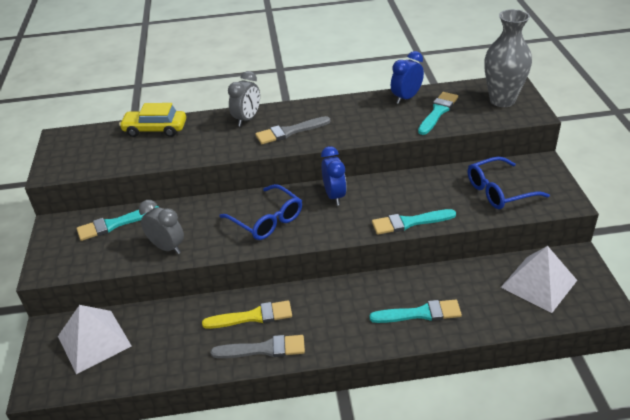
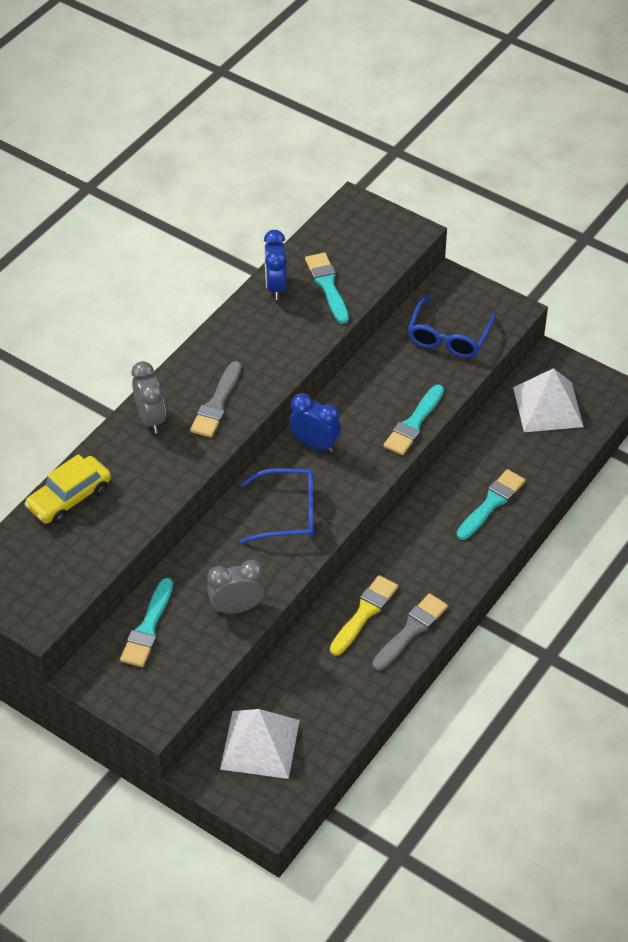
camera: 50 degrees left, 10 degrees up
(502, 100) = (368, 232): grey vase -> none

